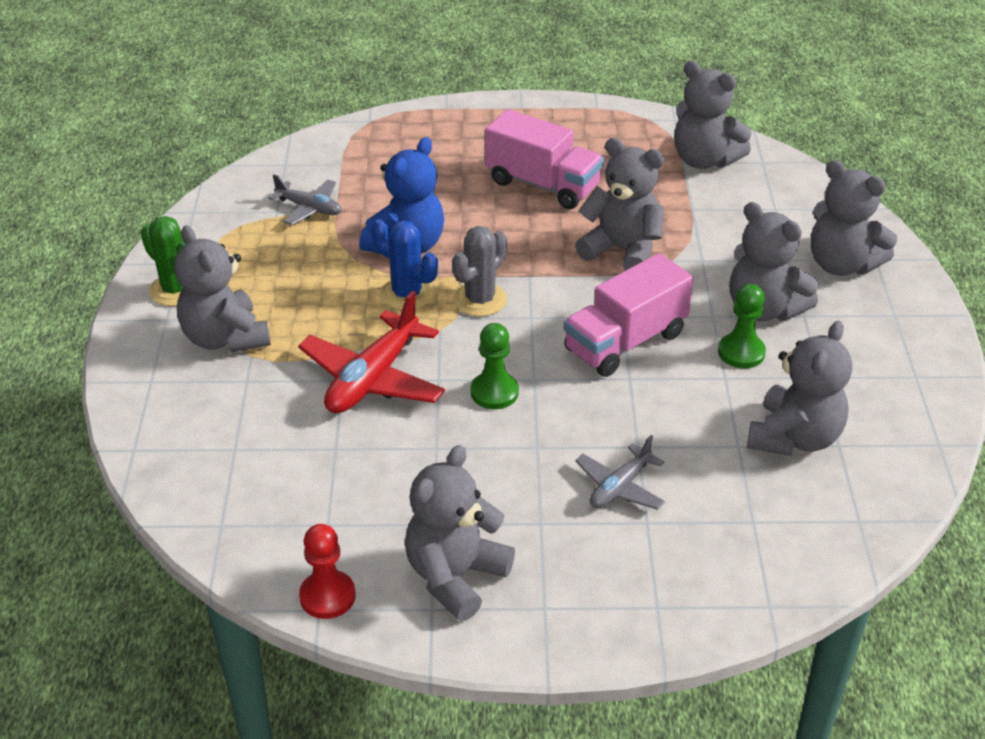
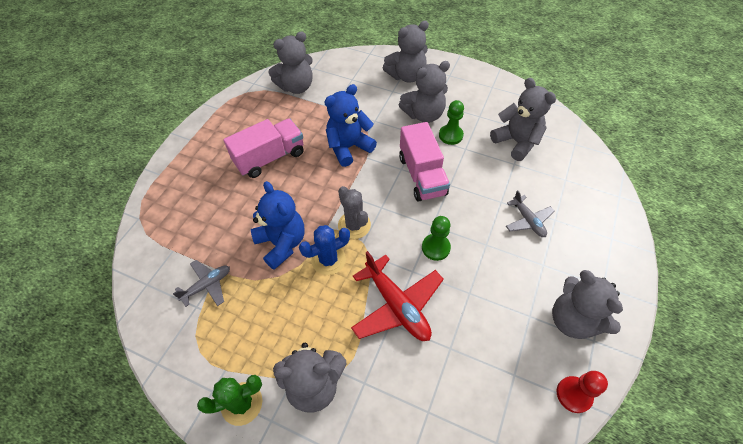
camera: 65 degrees left, 15 degrees up
(622, 250) = (348, 147): grey teddy bear -> blue teddy bear

